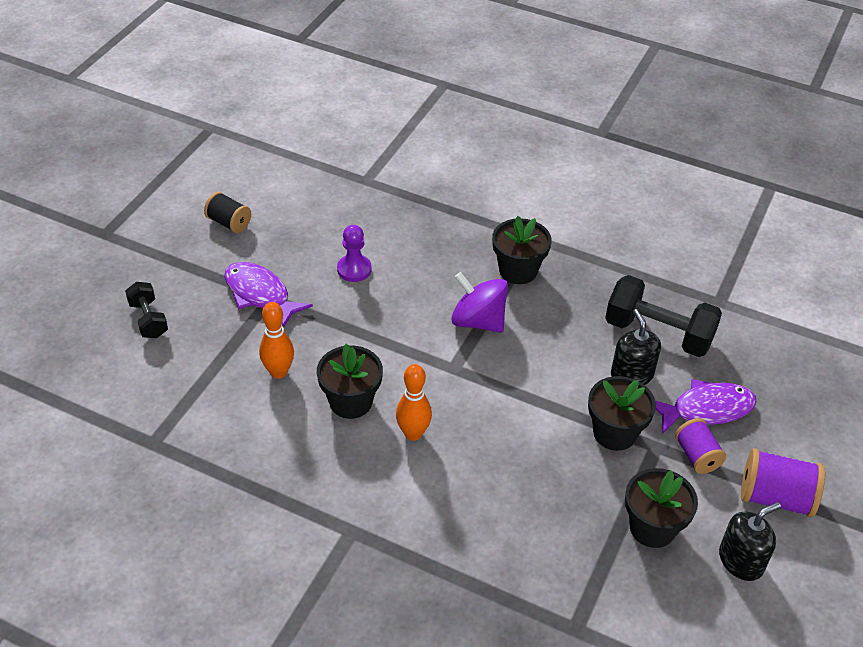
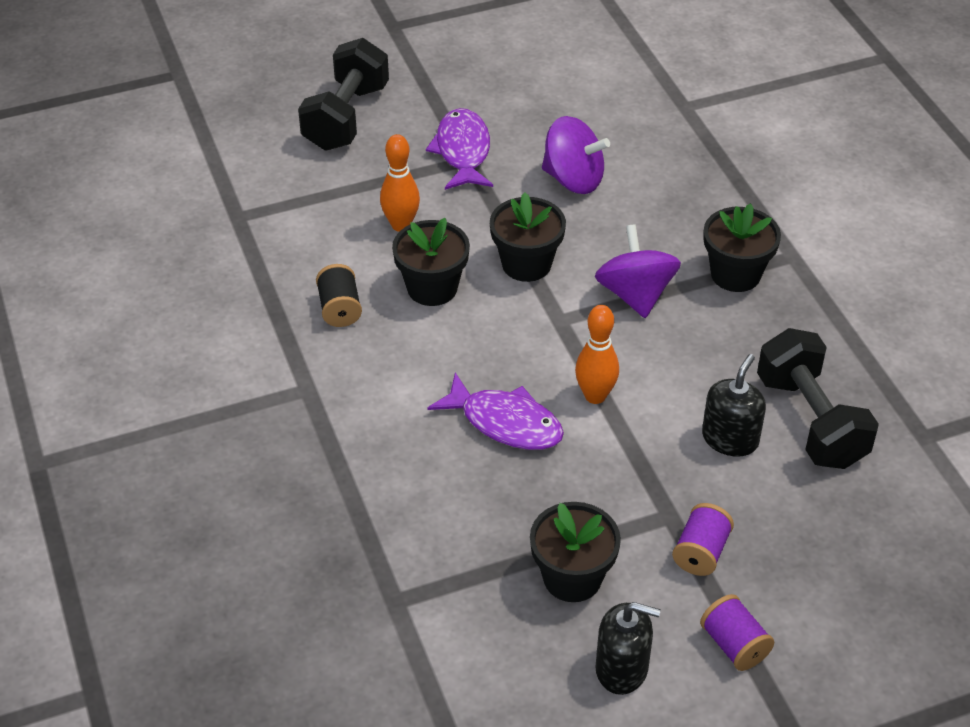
camera: 45 degrees right, 0 degrees up
(148, 320) = (346, 117): black dumbbell -> black dumbbell, size x1.78
(229, 223) = (509, 74): black spool -> black spool (340, 309)
(354, 269) = (573, 179): purple pawn -> purple spinning top
(413, 433) = (453, 349): orange bowling pin -> orange bowling pin (595, 396)
(614, 433) = (643, 476): black flower pot -> black flower pot (526, 264)
(706, 409) = (768, 521): purple fish -> purple fish (505, 423)
(775, 497) = (734, 645): purple spool -> purple spool, size x0.66

